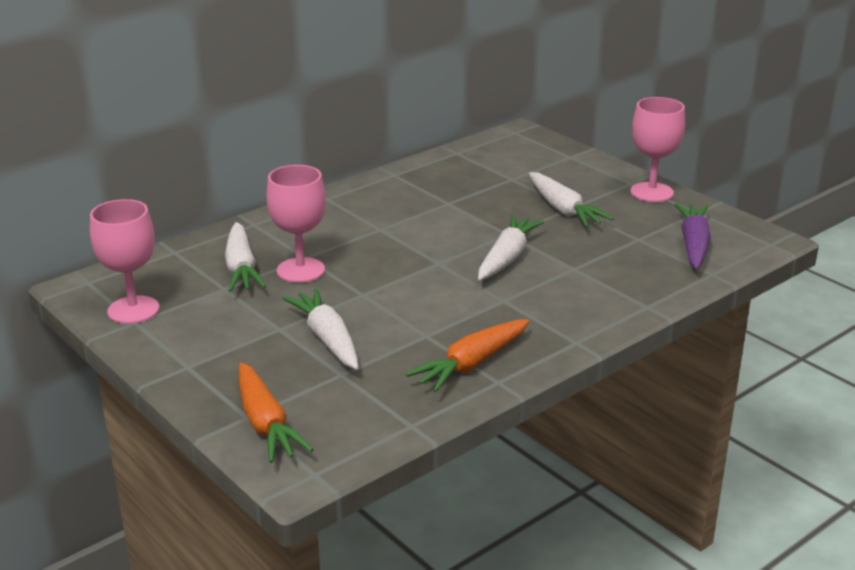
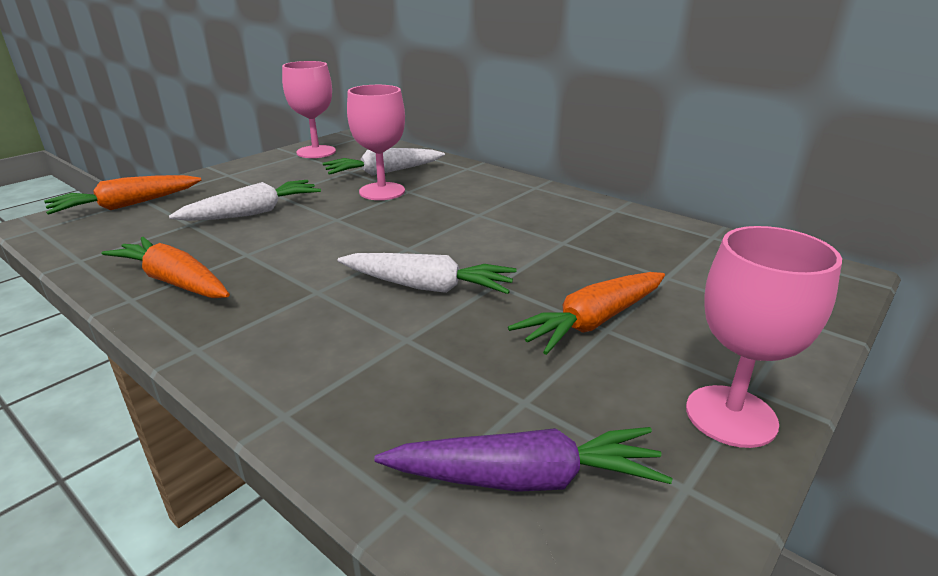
camera: 80 degrees right, 0 degrees up
(563, 209) = (594, 322): white carrot -> orange carrot

